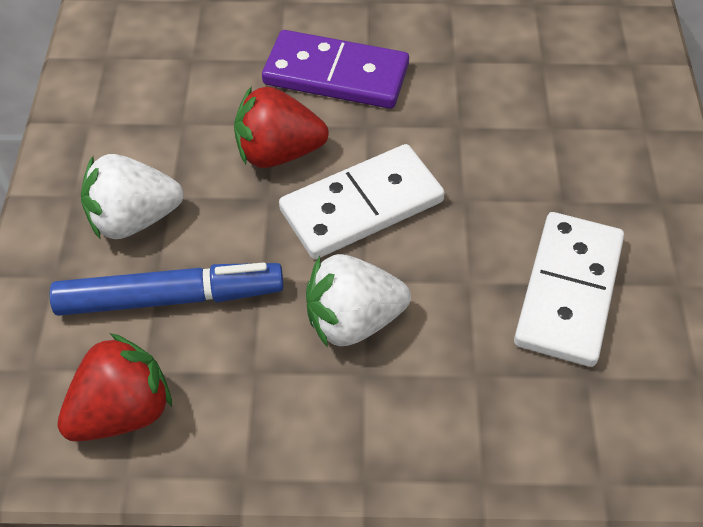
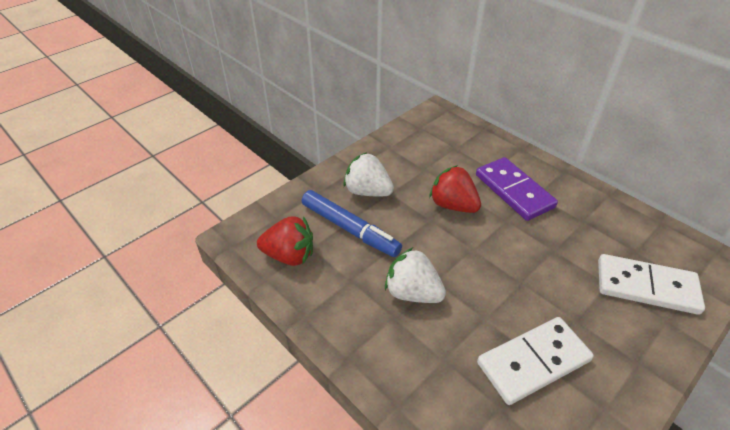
camera: 45 degrees right, 10 degrees down
(361, 205) = (467, 250): white domino -> white domino (646, 286)

